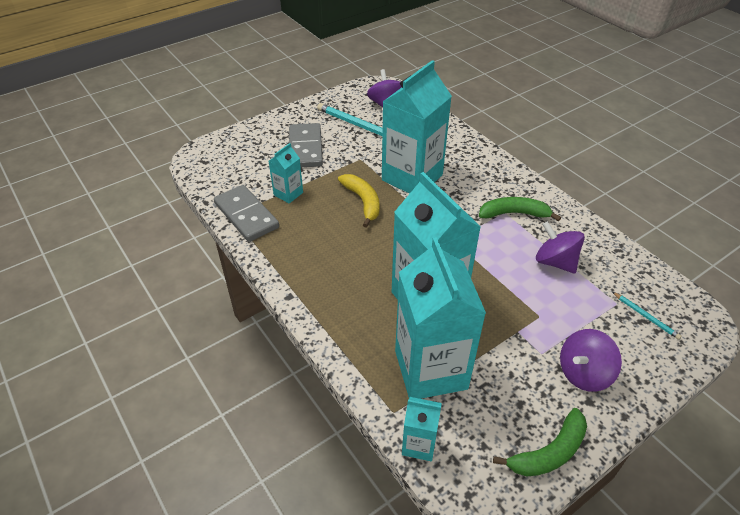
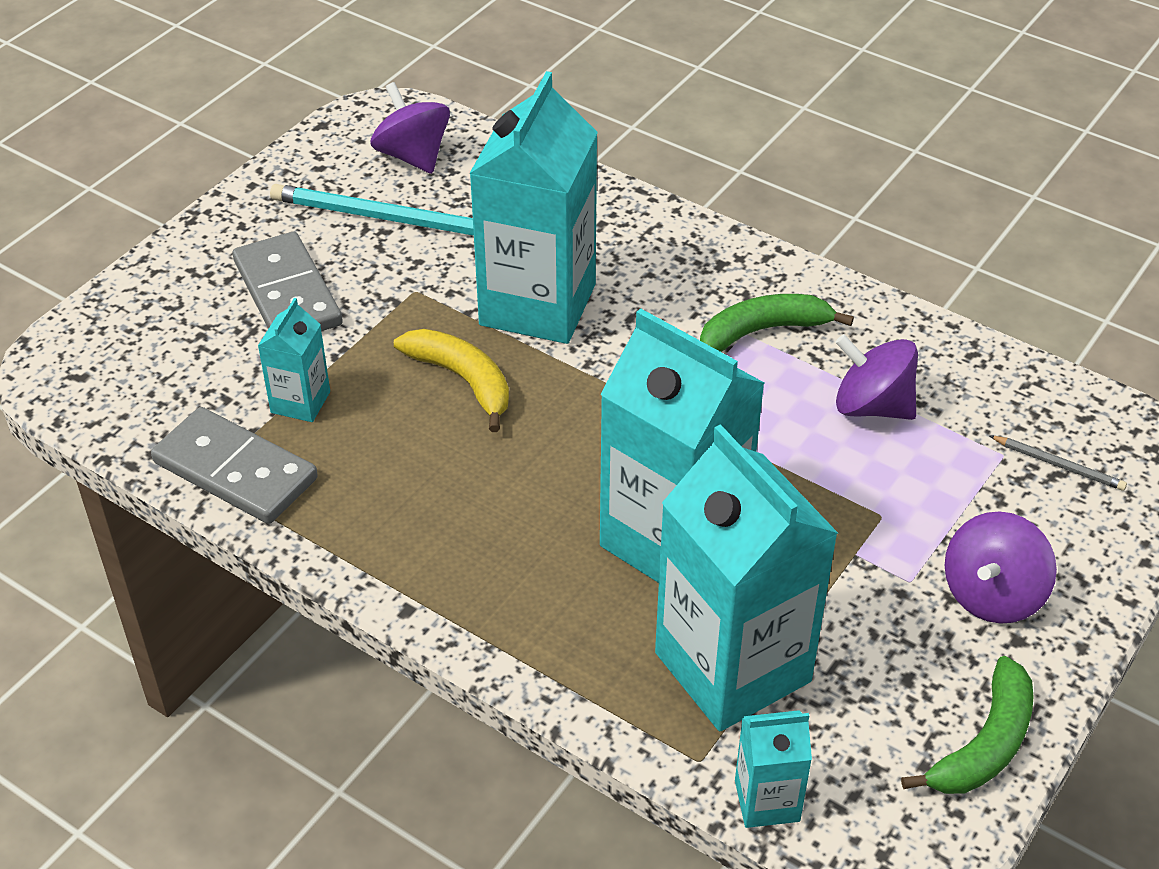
camera: 20 degrees left, 0 degrees up
(646, 316) = (1058, 465): turquoise pencil -> grey pencil

